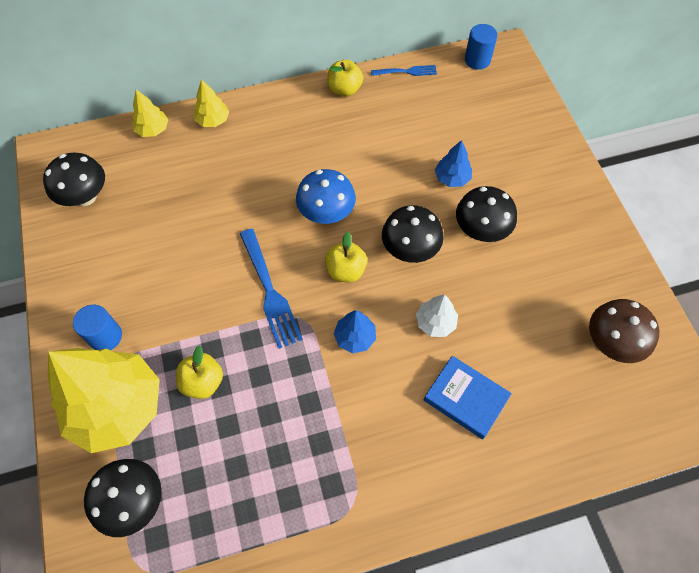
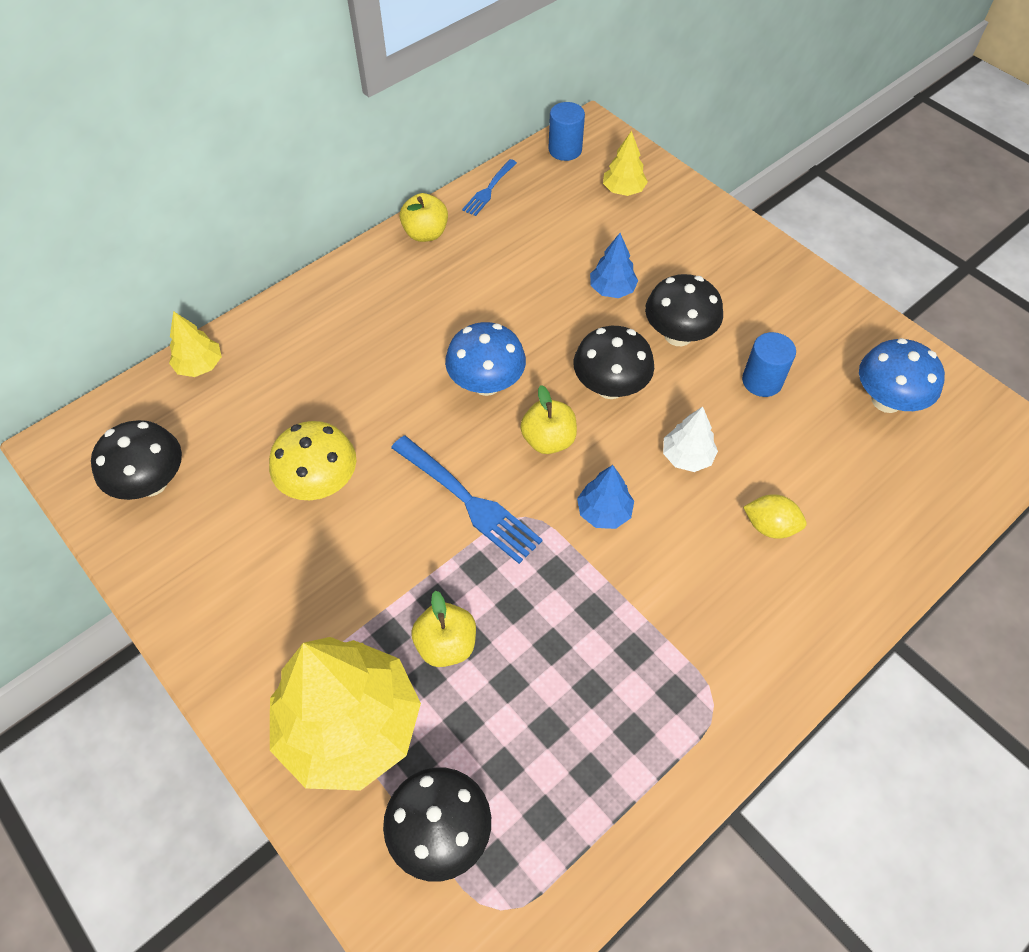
camera: 25 degrees left, 5 degrees down
(105, 336) = (282, 645): blue cylinder -> blue cylinder (762, 381)
(184, 239) = (320, 483): none -> yellow mushroom
(213, 120) = (276, 326): yellow tree -> yellow tree (623, 190)
(406, 72) = (489, 189): blue fork -> blue fork turned 150 degrees clockwise
(465, 398) = (770, 526): blue book -> yellow lemon
(611, 342) = (886, 400): brown mushroom -> blue mushroom

